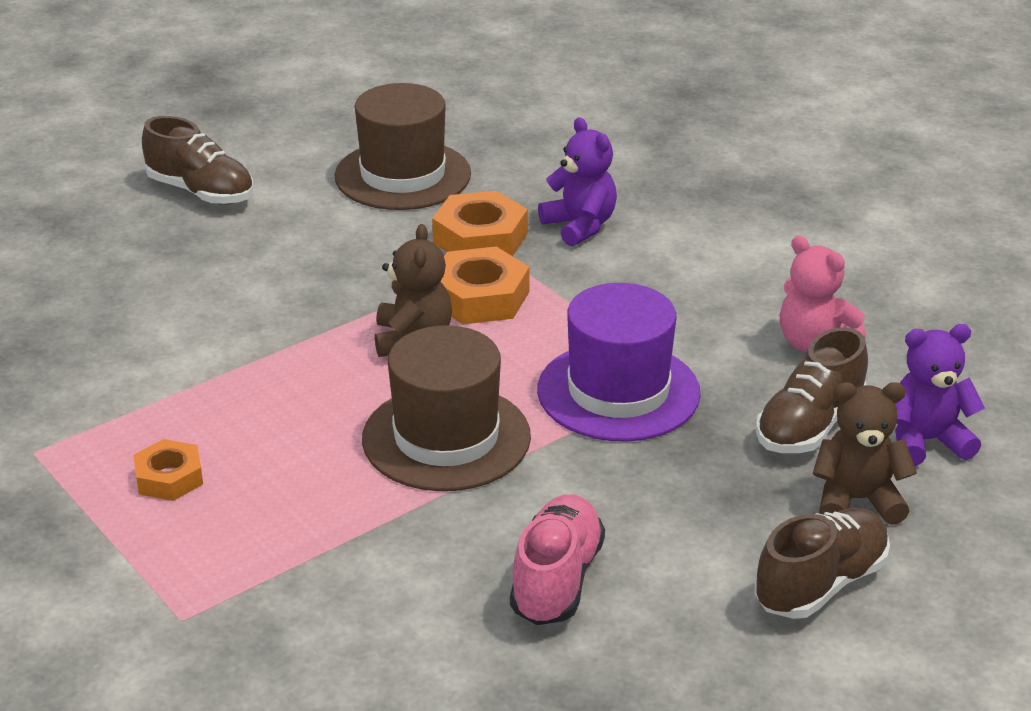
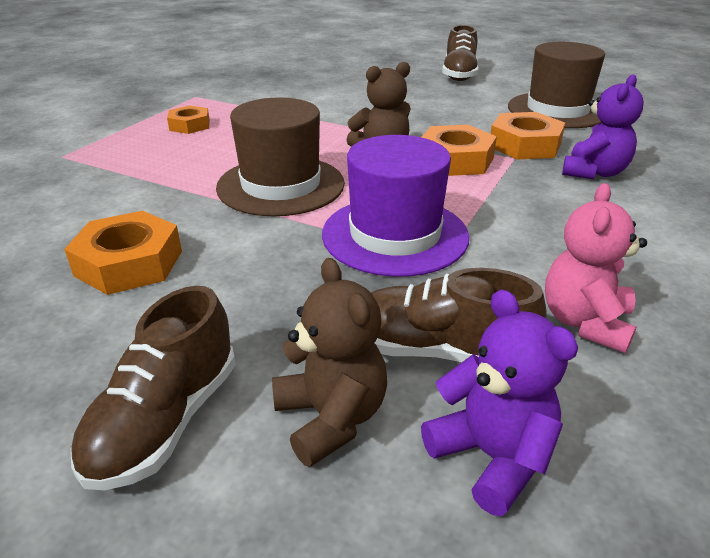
camera: 65 degrees right, 0 degrees up
(556, 580) = (129, 263): pink shoe -> orange nut
(821, 584) = (165, 421): brown shoe -> brown shoe turned 90 degrees clockwise

